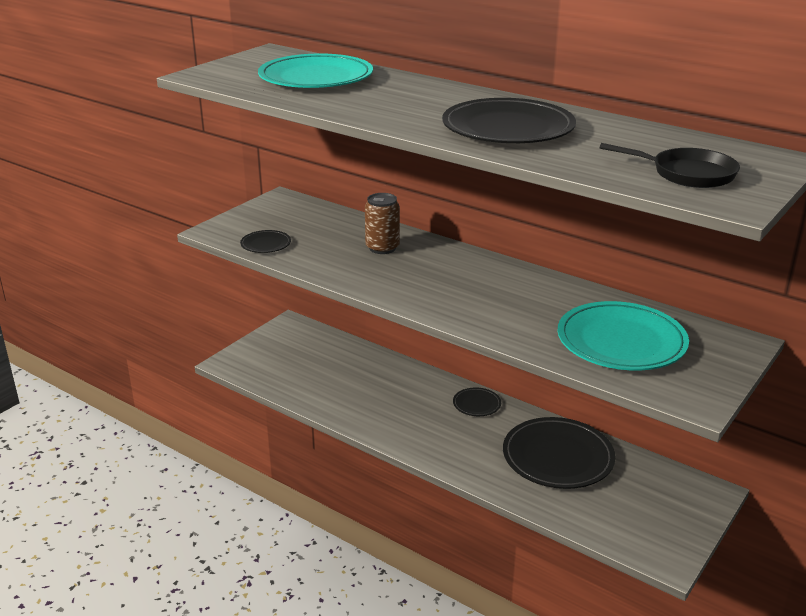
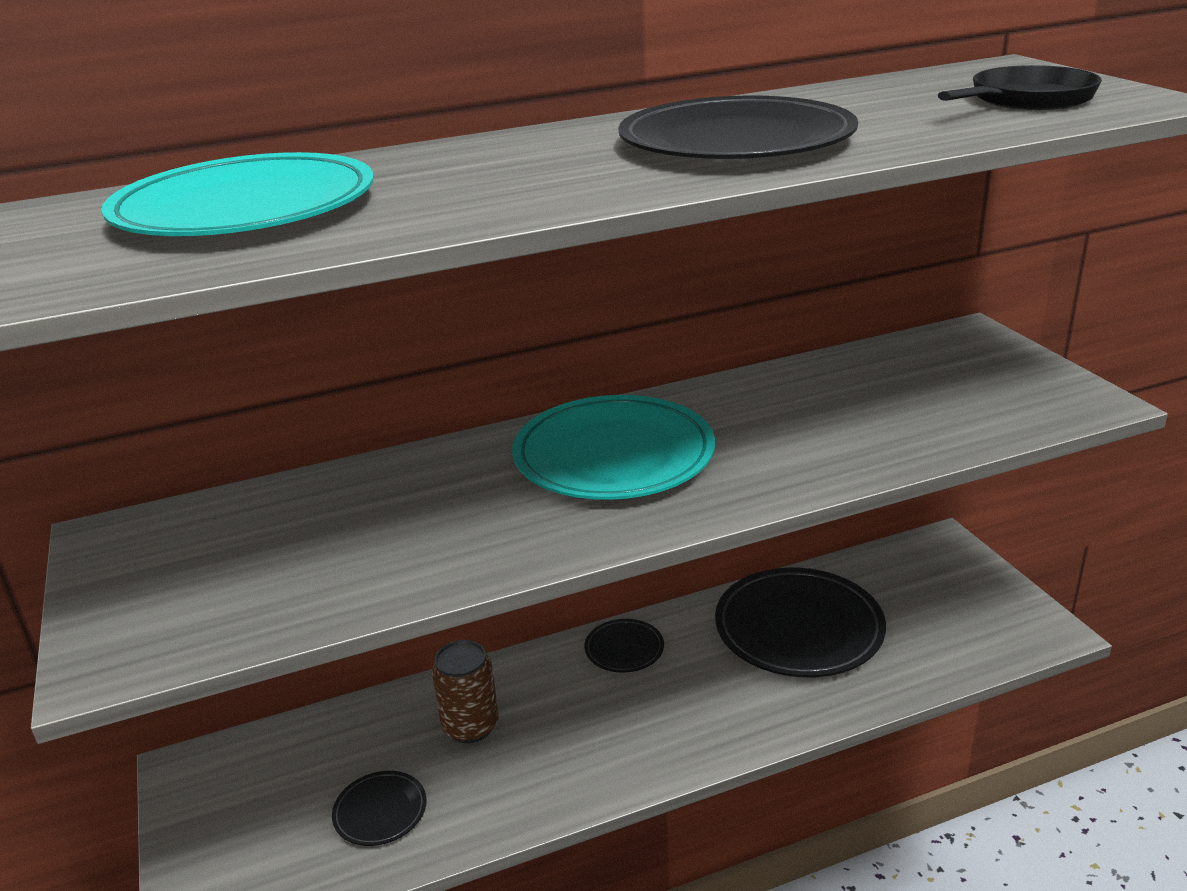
camera: 55 degrees left, 0 degrees up
(266, 244) = (260, 612): black plate -> black plate (380, 811)
(382, 248) = (446, 490): brown can -> brown can (470, 726)
(621, 341) = (915, 399): turquoise plate -> turquoise plate (614, 455)

